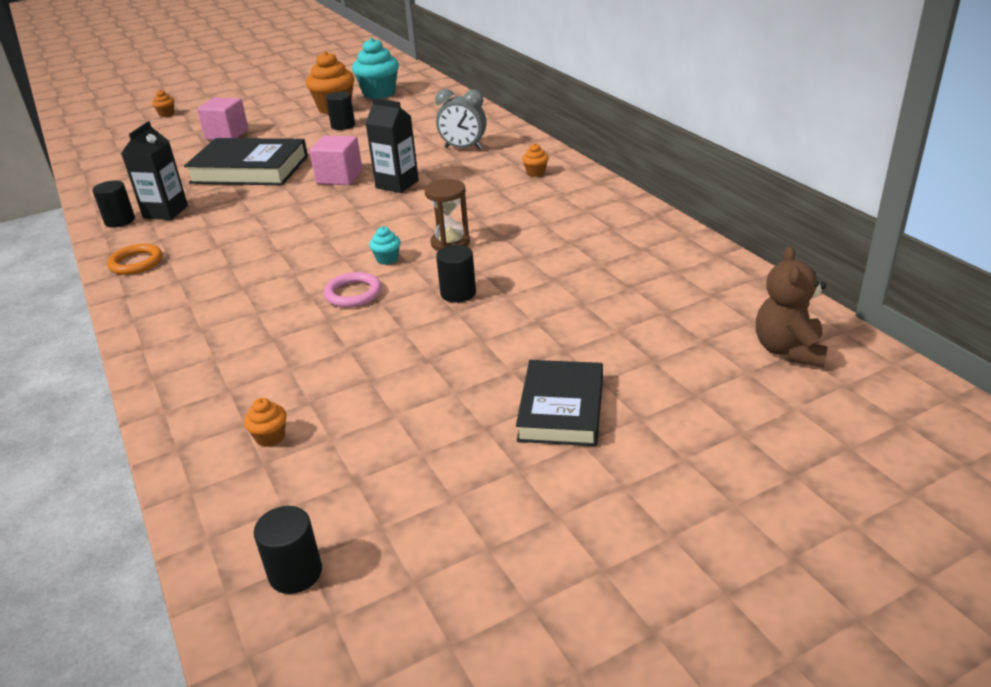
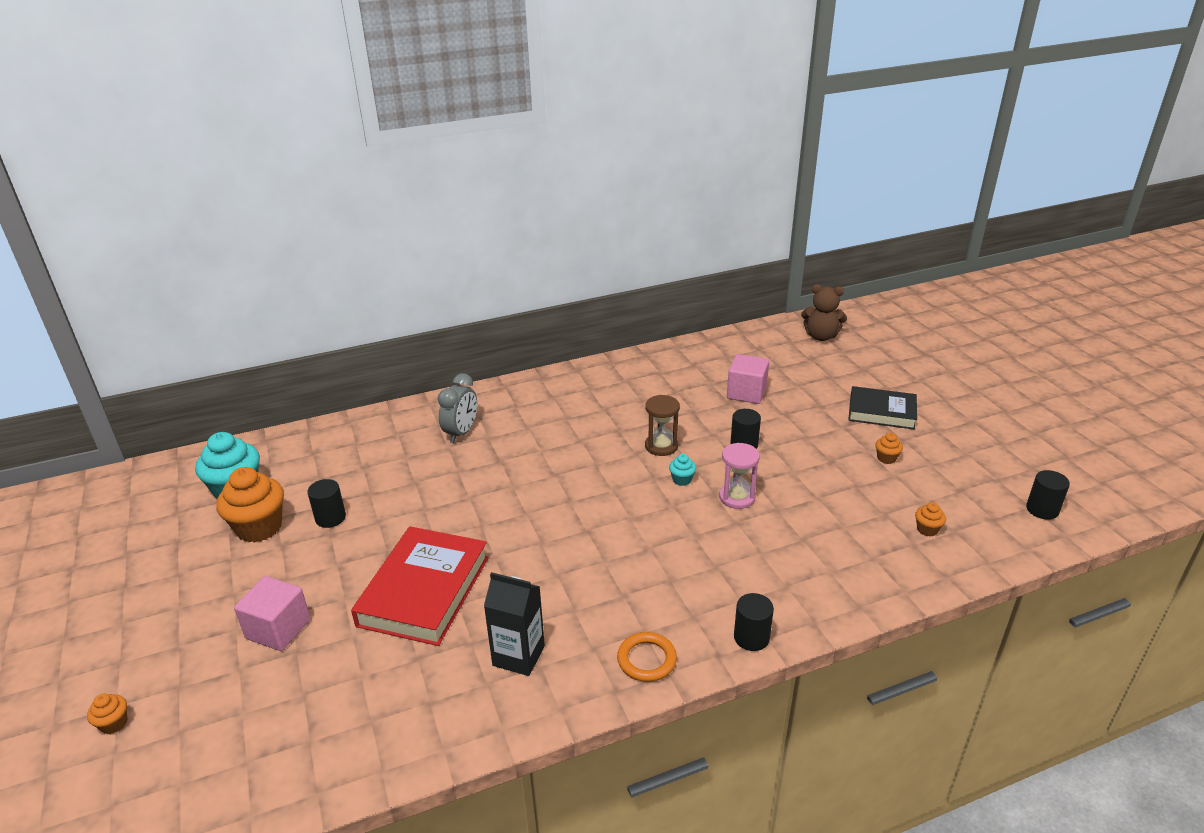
camera: 85 degrees left, 0 degrees up
(120, 221) = (527, 700): black cylinder -> black cylinder (751, 637)
(250, 169) = (424, 591): black book -> red book
(339, 177) = (489, 514): pink cube -> pink cube (746, 393)
(353, 293) = (737, 497): pink ring -> pink hourglass
(397, 184) = (528, 475): black carton -> none
(535, 173) = (543, 397): orange cupcake -> orange cupcake (886, 458)

